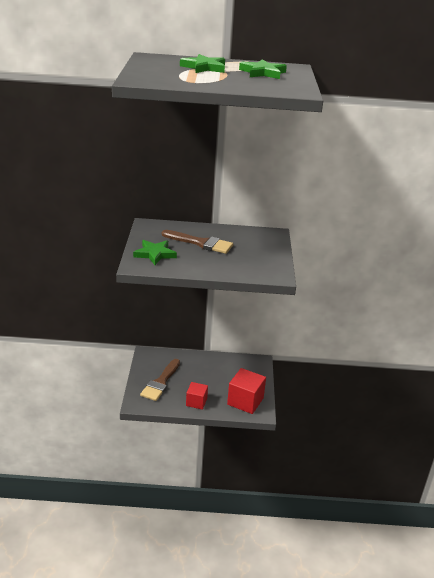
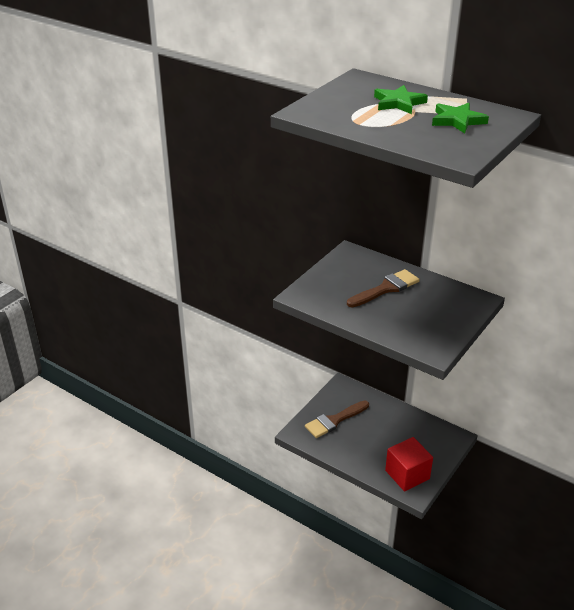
camera: 35 degrees right, 5 degrees up
(155, 254) = (327, 288): green star -> none
(196, 402) = (355, 455): red cube -> none
(201, 243) = (386, 288): brown brush -> brown brush turned 90 degrees counterclockwise

